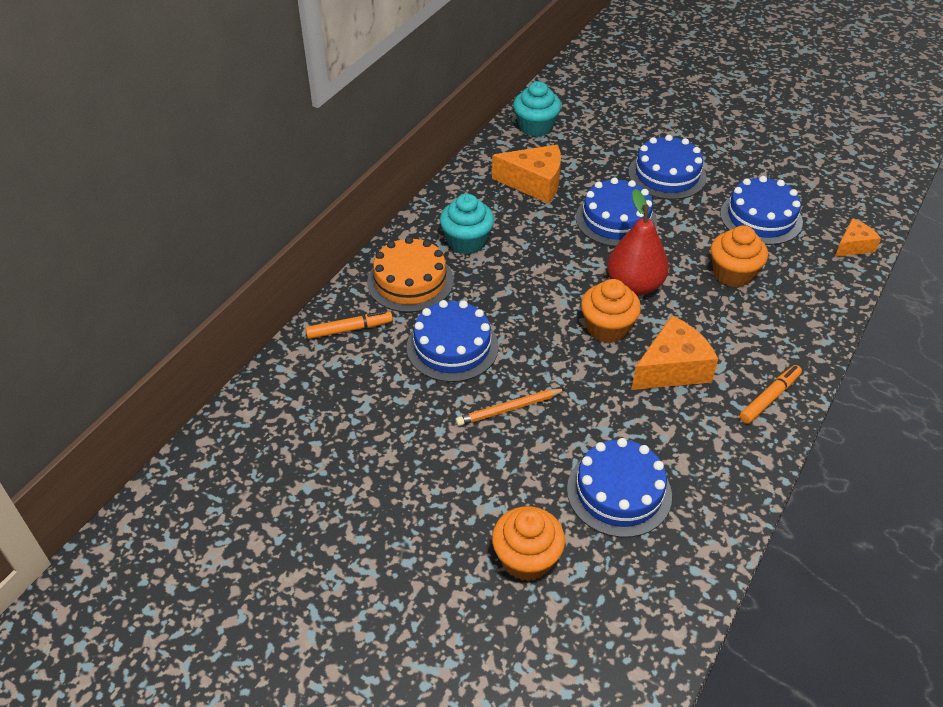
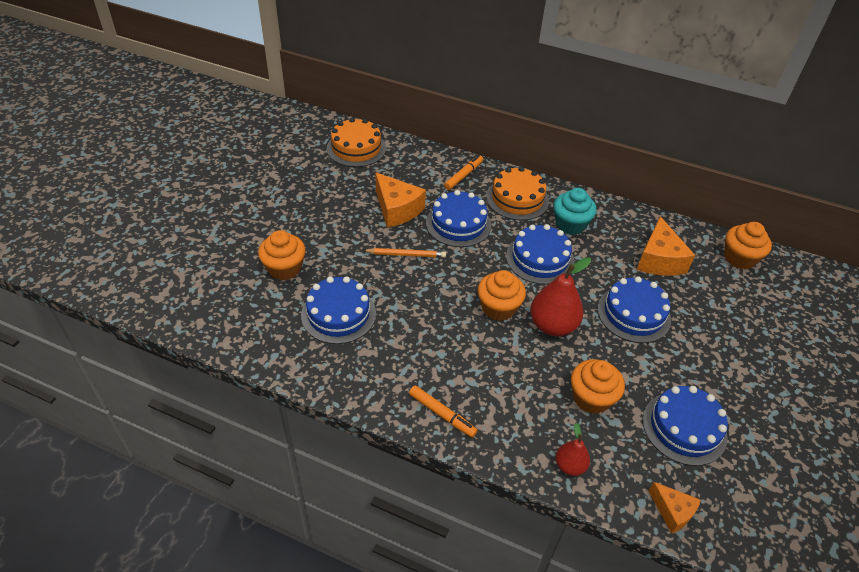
camera: 80 degrees right, 0 degrees up
(248, 454) = (356, 148): none -> orange cake
(349, 329) = (463, 175): orange marker -> orange marker turned 120 degrees counterclockwise
(508, 409) = (406, 255): orange pencil -> orange pencil turned 120 degrees clockwise
(535, 127) = (739, 258): turquoise cupcake -> orange cupcake
(667, 175) = (716, 352): blue cake -> blue cake (540, 259)
(672, 368) = (462, 348): orange cheese -> orange cheese (397, 209)
(818, 304) = (570, 466): none -> red pear

